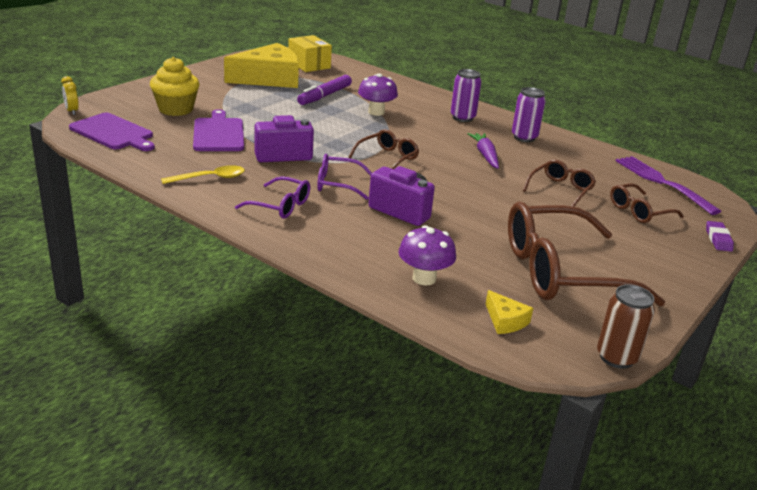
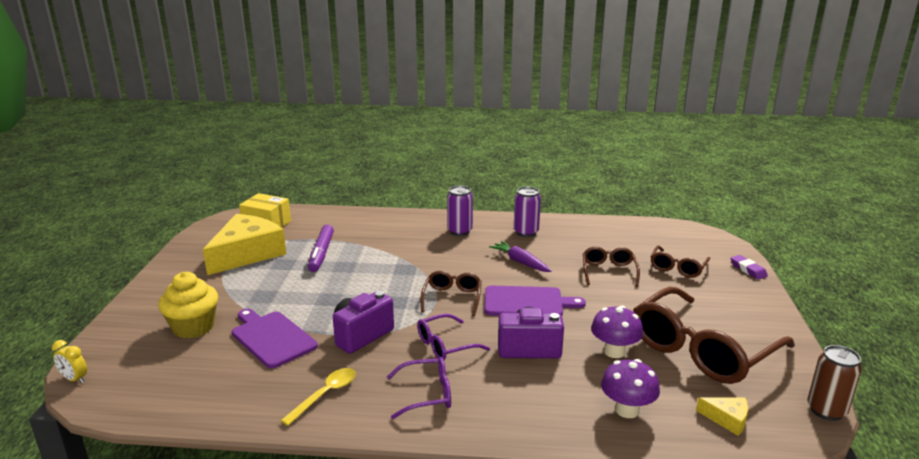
camera: 30 degrees left, 5 degrees down
(113, 133) = (157, 386): purple cutting board -> purple cutting board (527, 302)
(376, 112) = (386, 253): purple mushroom -> purple mushroom (614, 351)
(663, 183) = (660, 235): purple fork -> none

